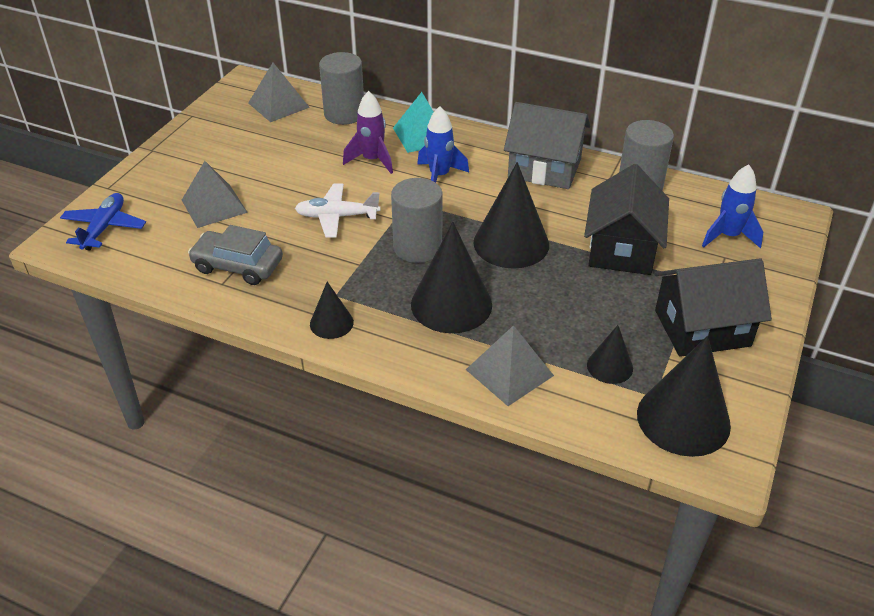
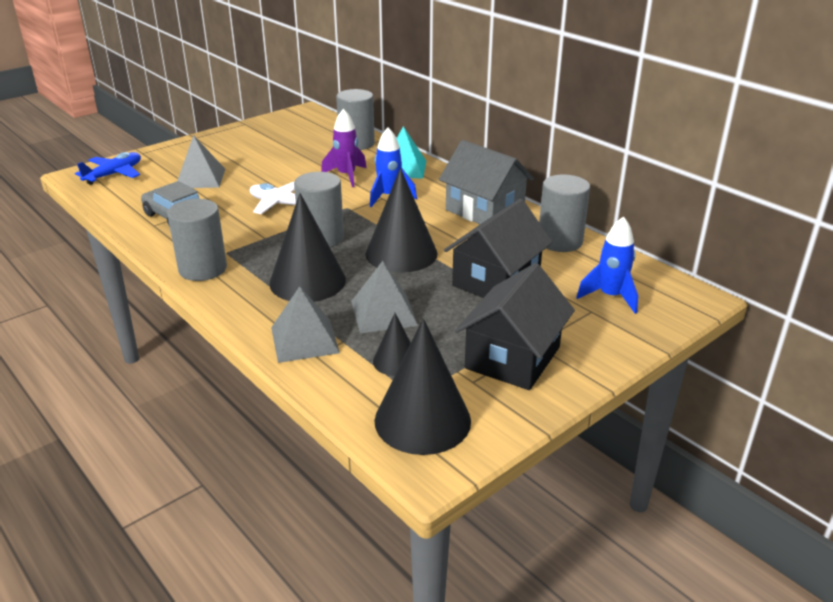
camera: 25 degrees right, 10 degrees down
(278, 105) = (313, 129): grey pyramid -> grey pyramid (383, 313)
(331, 323) = (203, 269): black cone -> grey cylinder
(702, 328) = (513, 358): black house -> black house turned 75 degrees counterclockwise

